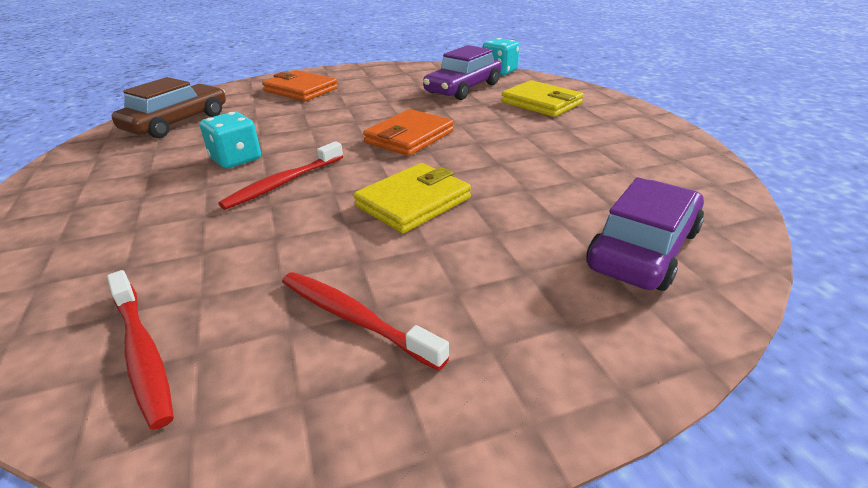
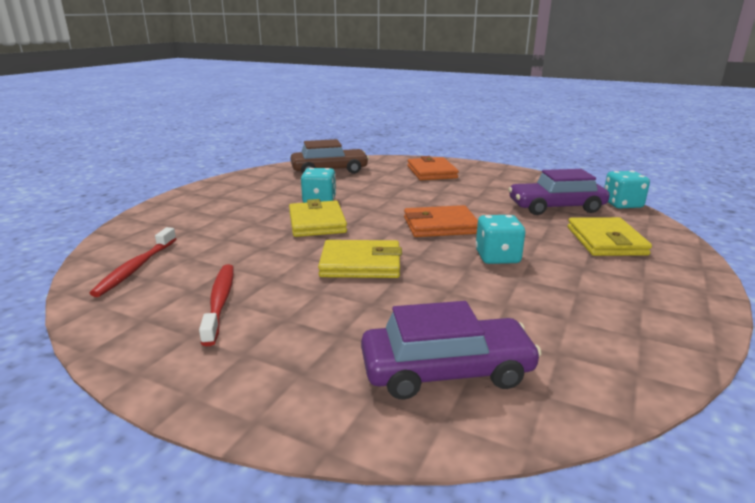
camera: 45 degrees right, 10 degrees down
(283, 183) = (317, 223): red toothbrush -> yellow wallet
(502, 145) = (497, 257): none -> turquoise dice

